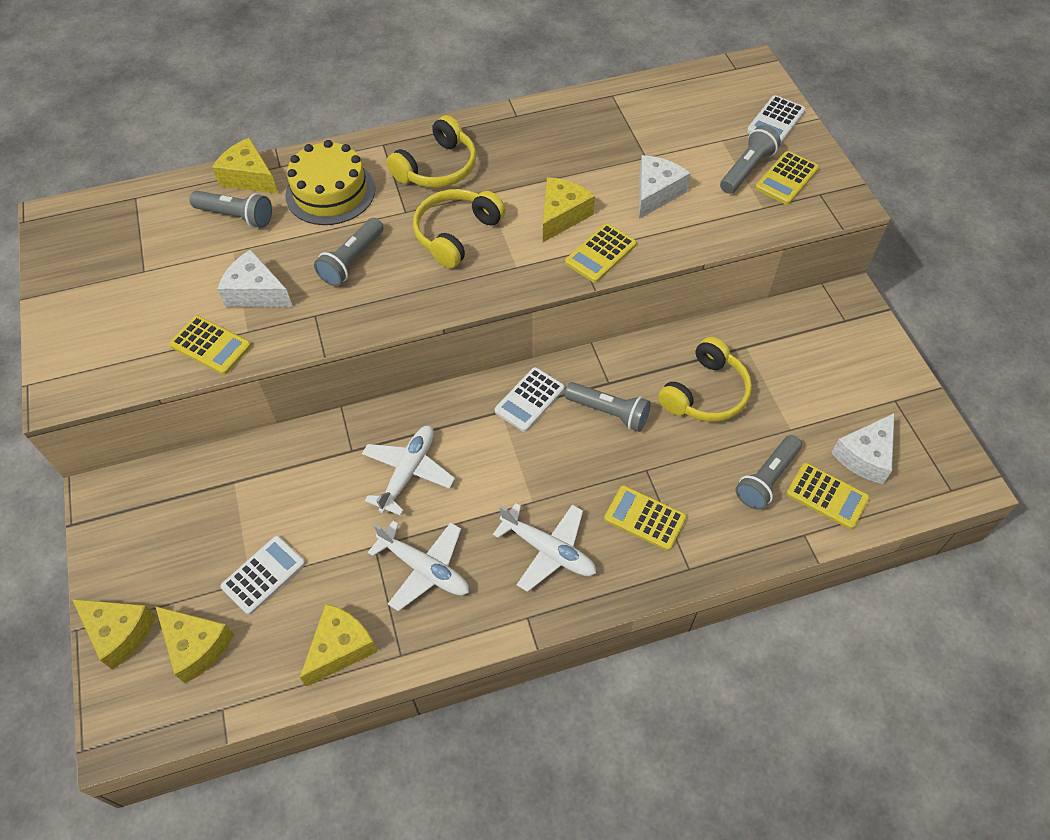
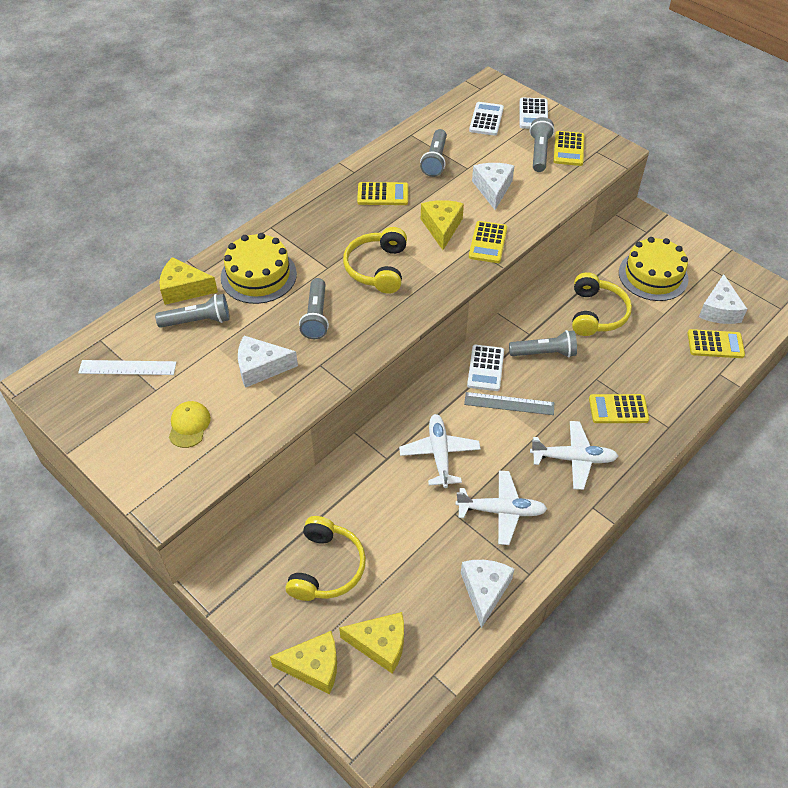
camera: 30 degrees left, 5 degrees down
(137, 237) = (127, 368): none -> white ruler
(144, 322) = (189, 425): none -> yellow cap
(211, 345) = (257, 419): yellow calculator -> yellow calculator (383, 194)
(263, 575) = (391, 572): white calculator -> white calculator (486, 119)
(340, 648) = (484, 591): yellow cheese -> white cheese
(437, 168) = (326, 228): yellow headphones -> yellow headphones (326, 567)
(525, 452) = (509, 403): none -> grey ruler
(767, 479) = (673, 350): grey flashlight -> grey flashlight (435, 160)
(812, 377) = (653, 275): none -> yellow cake

